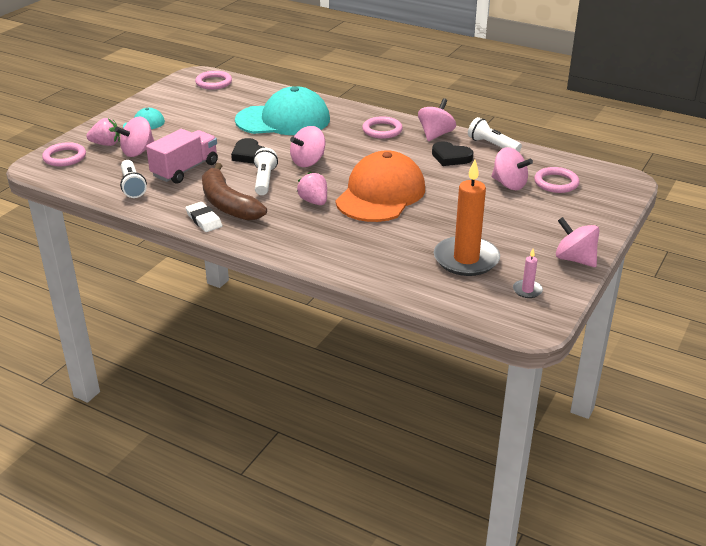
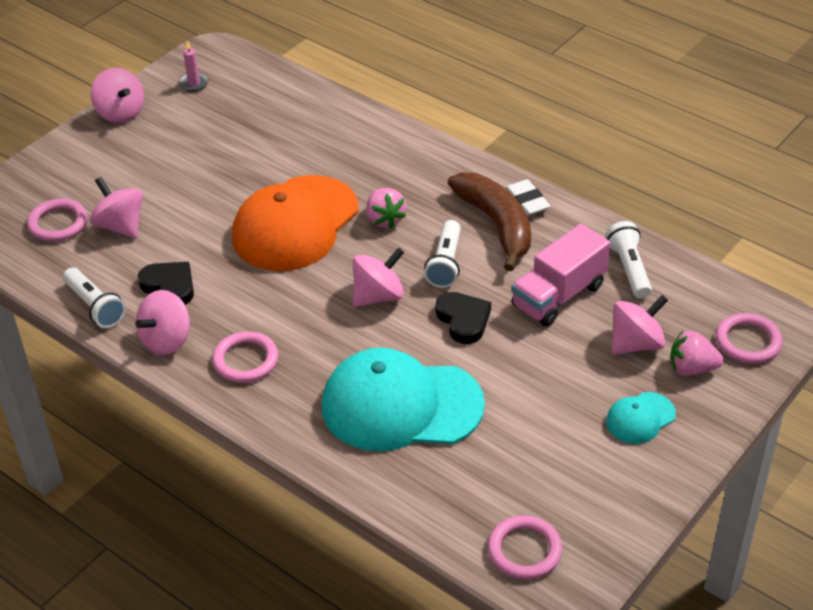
camera: 170 degrees left, 10 degrees up
(466, 259) = (236, 122): orange candle -> none

